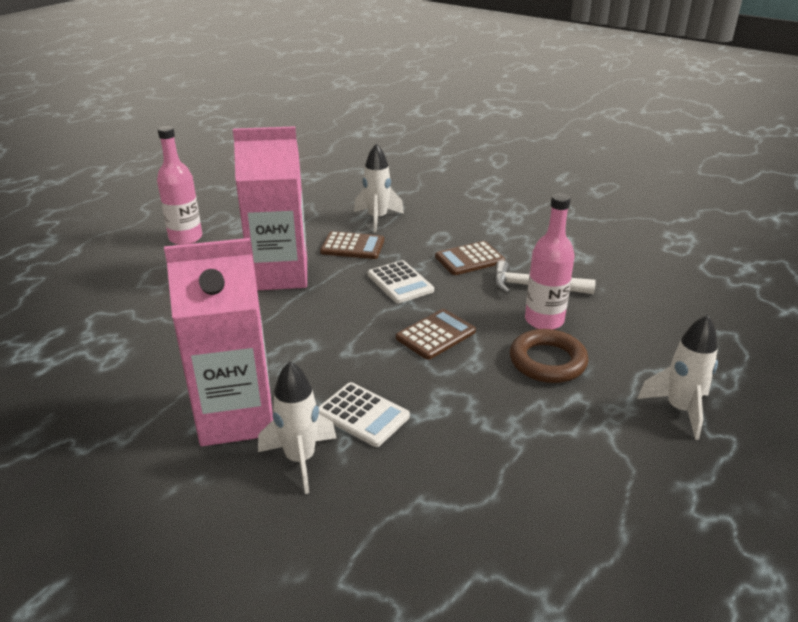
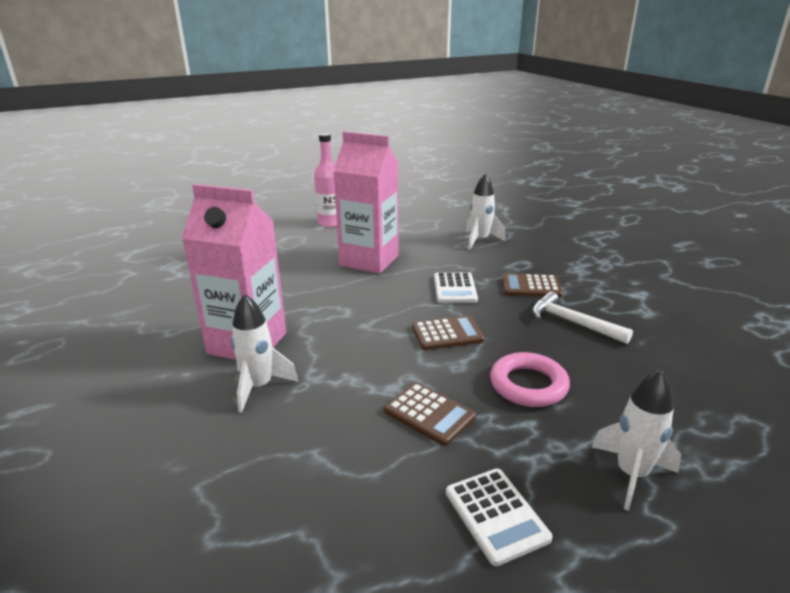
camera: 30 degrees right, 5 degrees down
(352, 246) = (442, 254): brown calculator -> brown calculator (429, 414)
(363, 415) = (333, 372): white calculator -> white calculator (496, 515)
(544, 320) = (556, 351): pink bottle -> none
(547, 361) = (528, 385): brown ring -> pink ring

